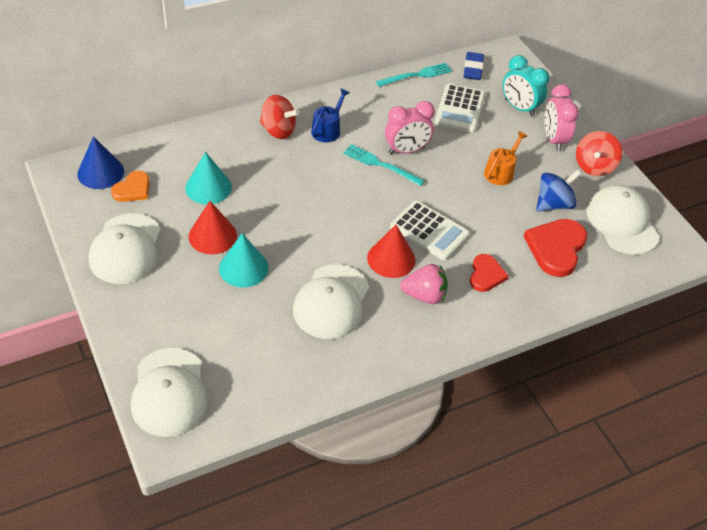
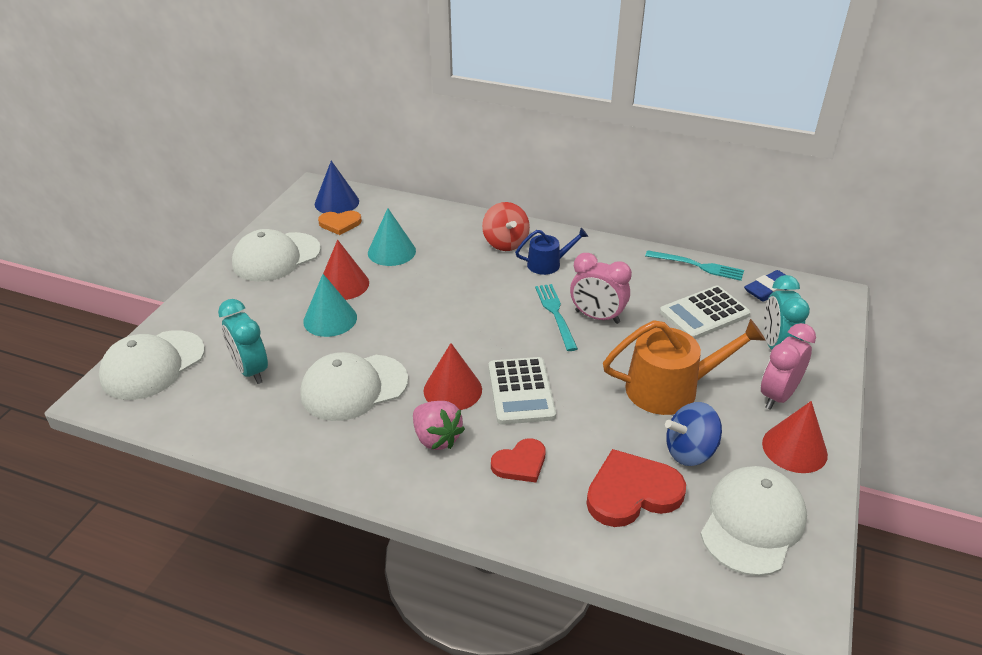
camera: 50 degrees right, 10 degrees down
(247, 342) = (251, 370): none -> turquoise clock
(501, 172) = (670, 388): orange watering can -> orange watering can, size x1.78
(553, 204) = (690, 452): blue spinning top -> blue spinning top turned 150 degrees clockwise
(594, 166) = (794, 448): red spinning top -> red cone

